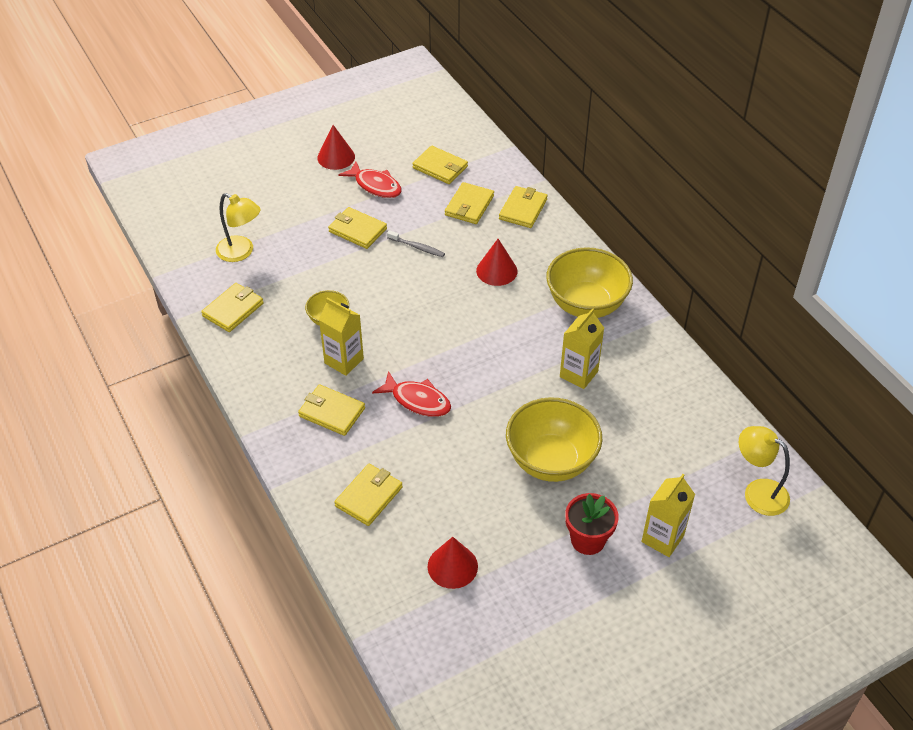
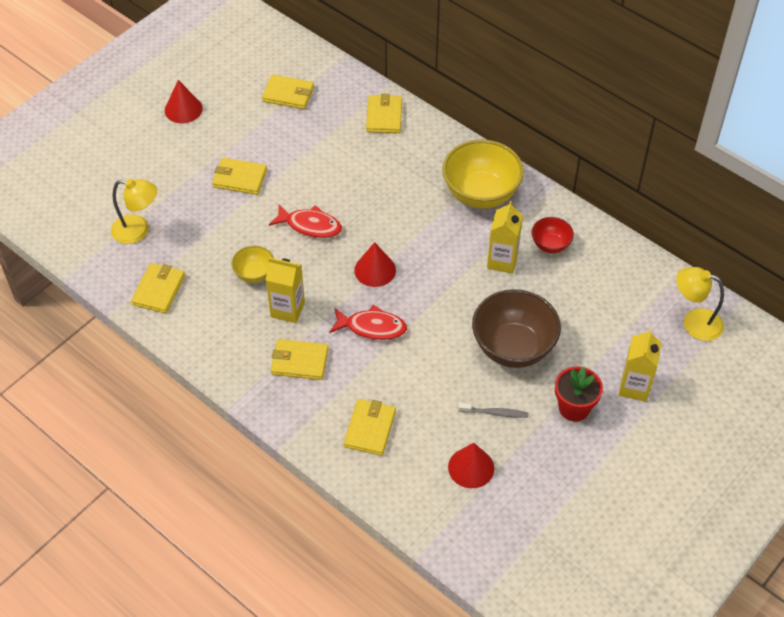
camera: 20 degrees left, 5 degrees up
(375, 185) = (235, 128): red fish -> red fish (310, 225)
(417, 247) = (303, 180): grey toothbrush -> grey toothbrush (495, 413)
(469, 206) = (333, 126): yellow wallet -> none
(496, 271) = (387, 183): red cone -> red cone (375, 270)
(551, 461) = (513, 347): yellow bowl -> brown bowl
(636, 372) = (550, 245): none -> red bowl

